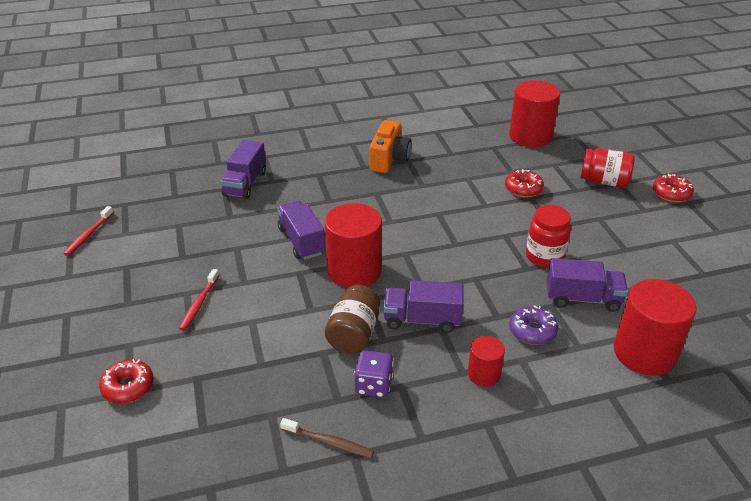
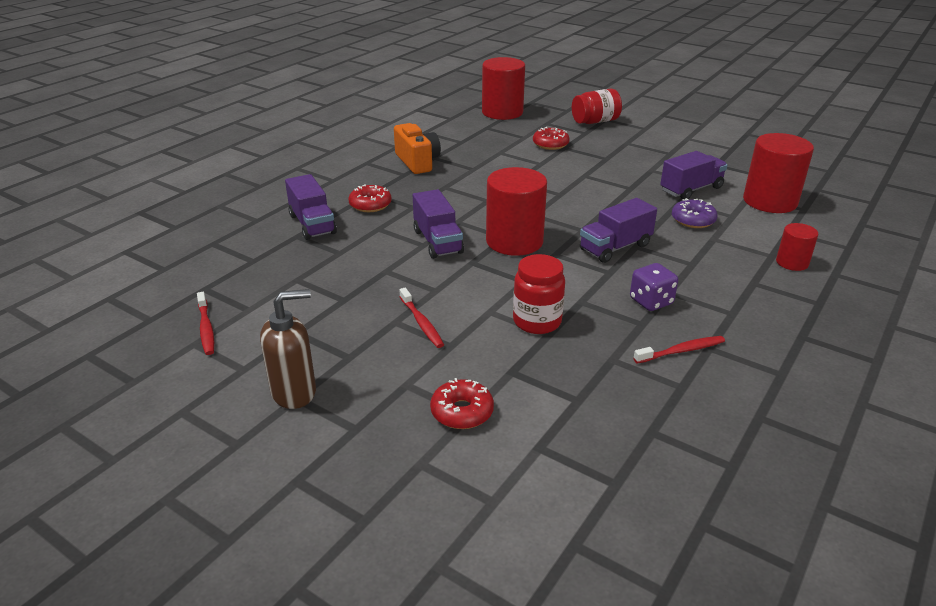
camera: 40 degrees left, 5 degrees down
(70, 310) = (294, 392): none -> brown soap dispenser
(301, 241) = (437, 242): purple truck -> purple truck turned 135 degrees counterclockwise
(329, 442) = (681, 351): brown toothbrush -> red toothbrush
(353, 334) = (583, 279): brown jar -> none
(484, 374) = (706, 258): red cylinder -> red cylinder (792, 263)
(544, 257) = (630, 177): red jar -> red jar (537, 321)
(671, 193) = (645, 114): red donut -> red donut (370, 205)

